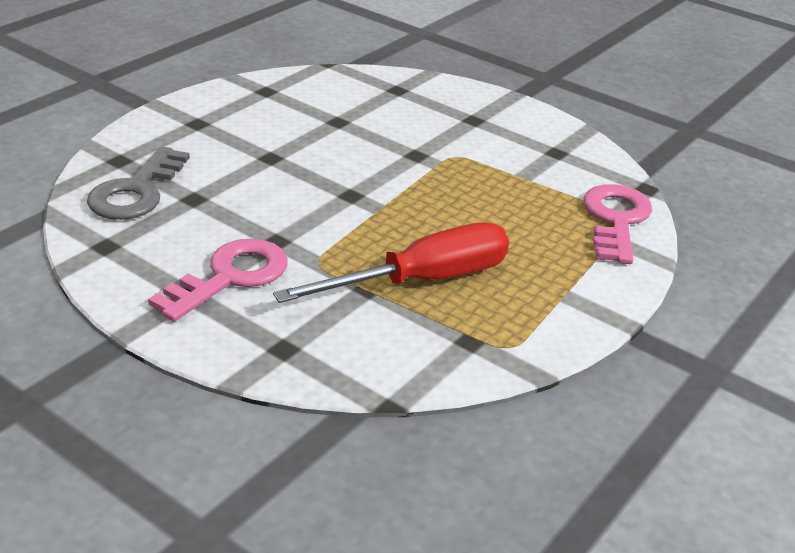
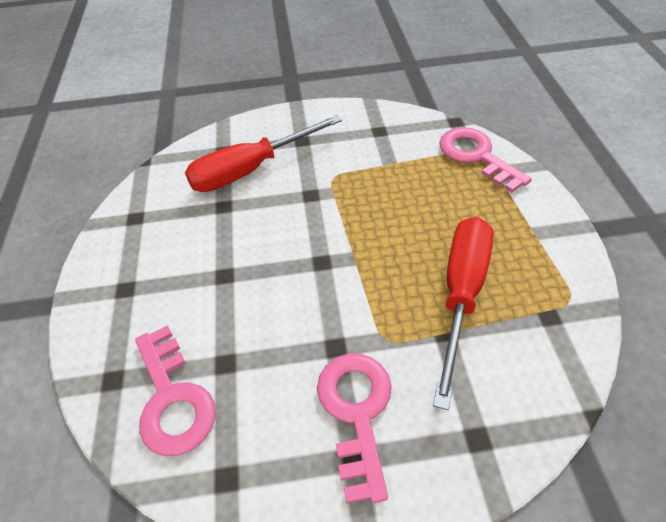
camera: 40 degrees left, 15 degrees up
(136, 191) = (173, 399): grey key -> pink key
(396, 113) = (251, 170): none -> red screwdriver

